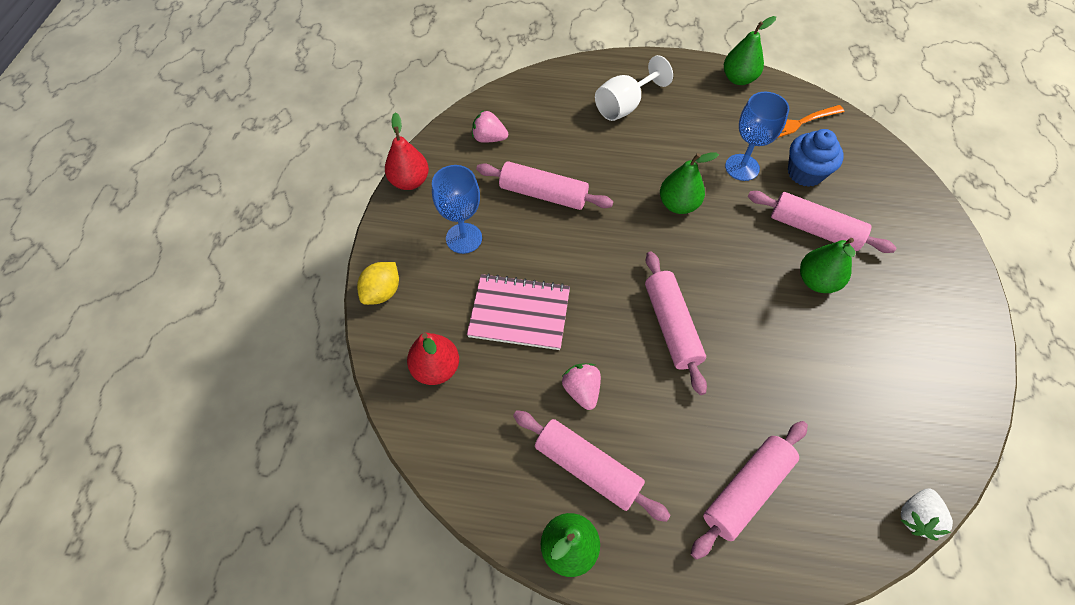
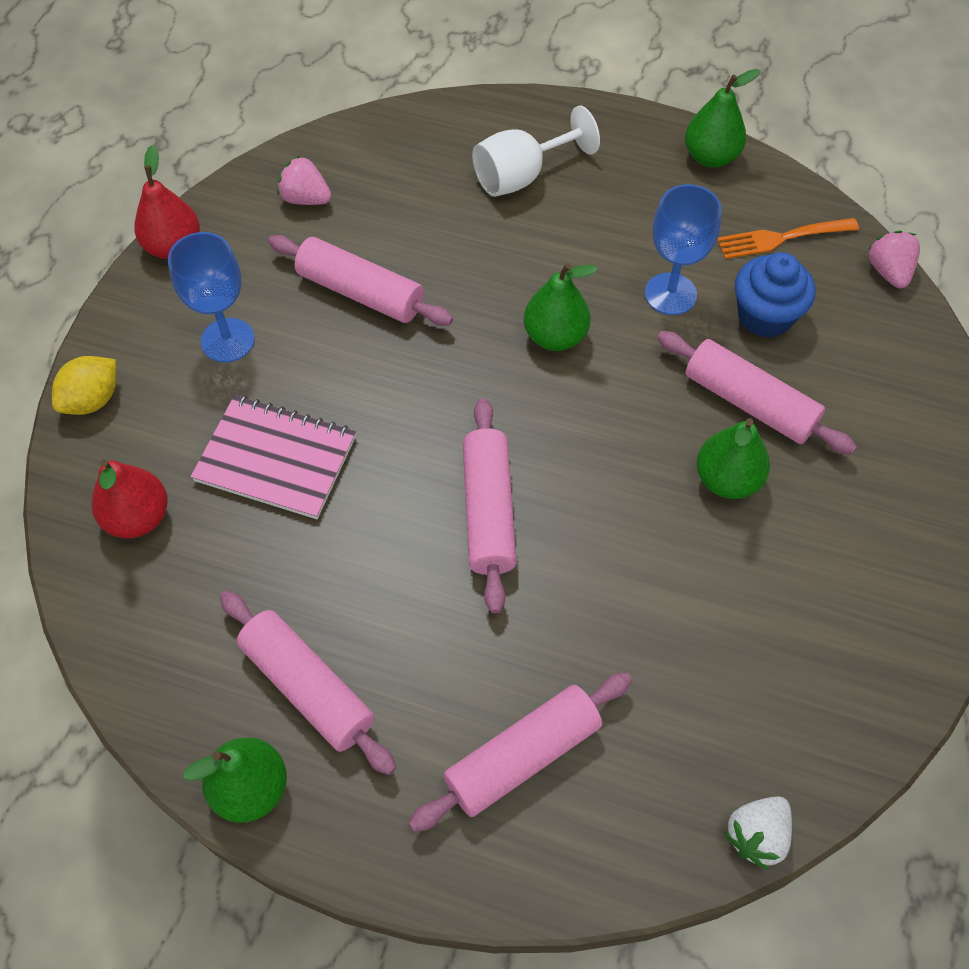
camera: 10 degrees right, 0 degrees up
(581, 390) = (332, 580): pink strawberry -> pink strawberry (888, 272)

